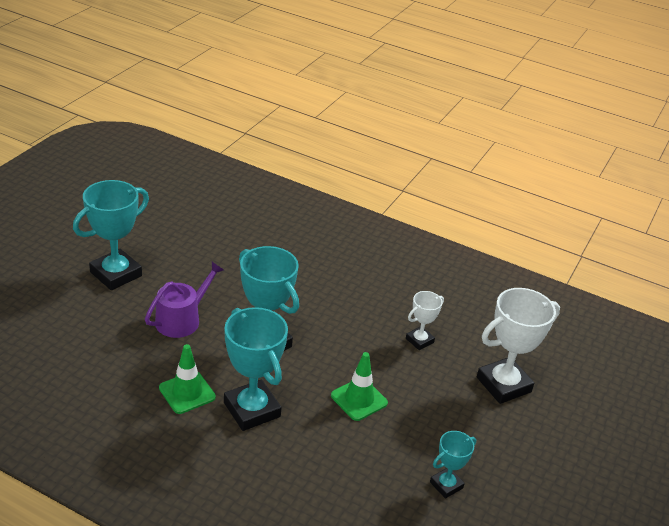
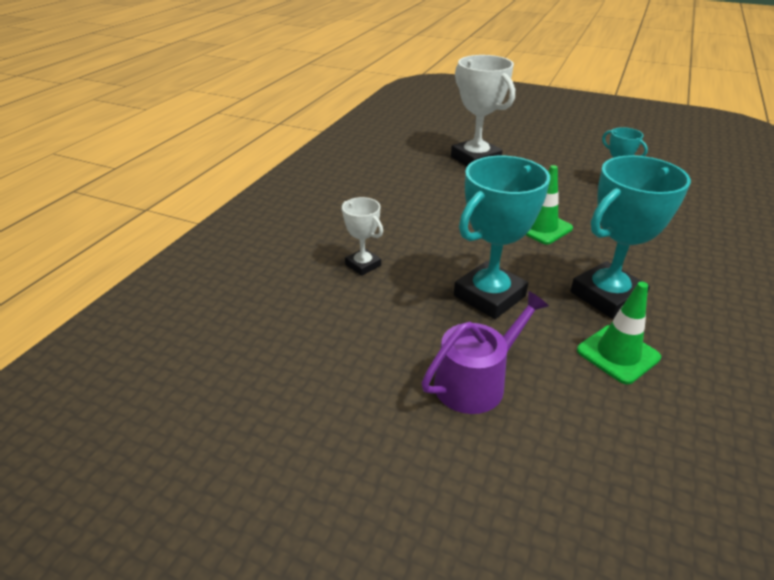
camera: 90 degrees left, 0 degrees up
(116, 274) = (384, 498): turquoise trophy -> none
(182, 319) = (476, 381): purple watering can -> purple watering can turned 105 degrees clockwise
(419, 340) = (435, 196): white trophy -> white trophy (363, 265)

